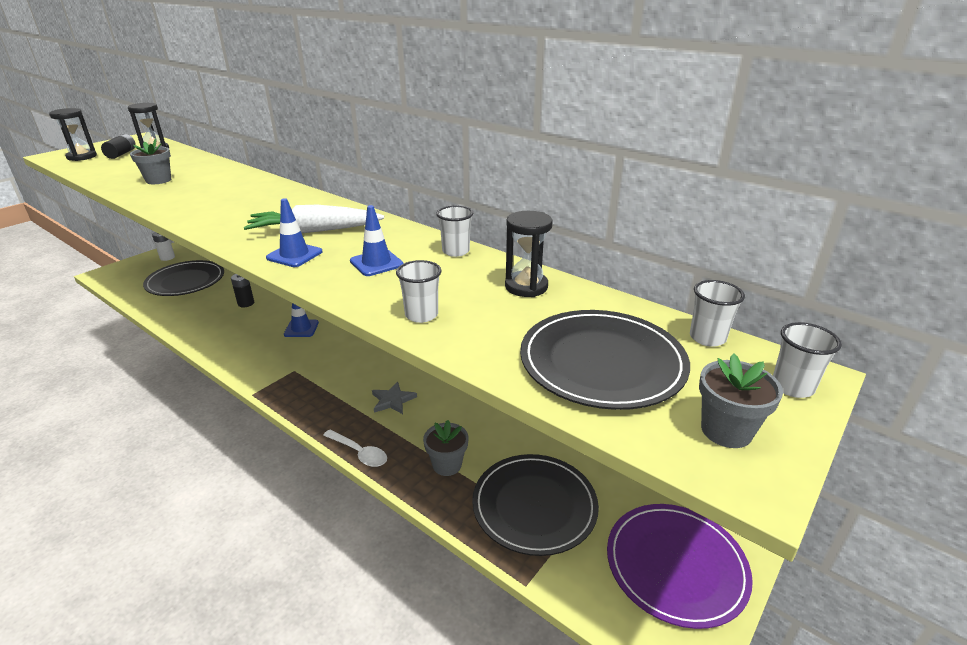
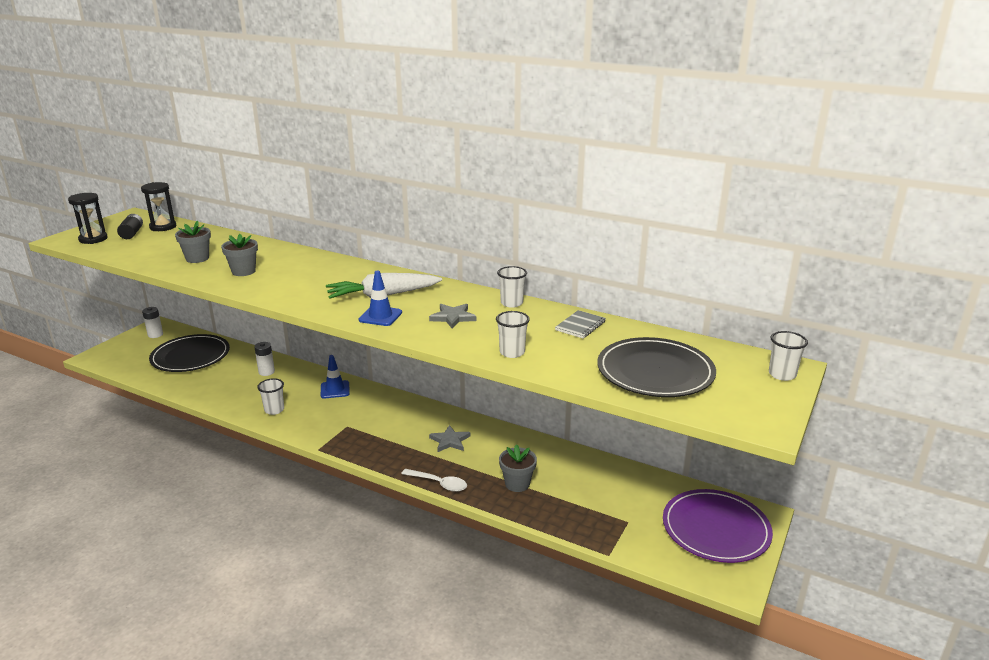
camera: 10 degrees left, 5 degrees down
(246, 303) = (266, 372): black battery -> white battery
(376, 263) = (453, 317): blue traffic cone -> grey star
(526, 287) = (580, 326): black hourglass -> grey notebook
(534, 506) = (598, 504): black plate -> none
(707, 338) = (721, 350): white cup -> white cup (274, 410)
(726, 431) = (745, 403): grey flower pot -> grey flower pot (243, 271)

